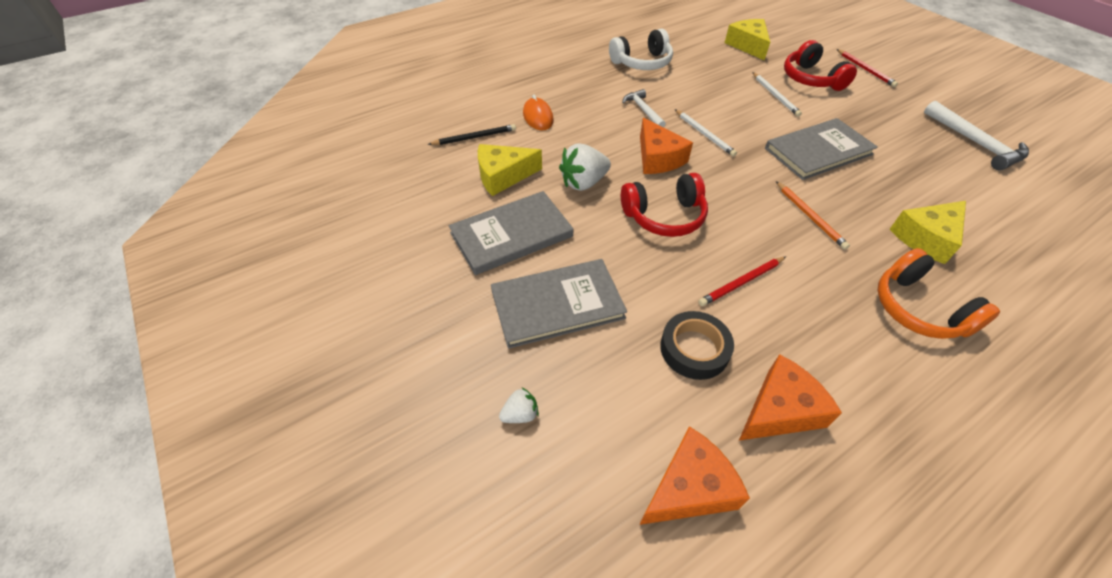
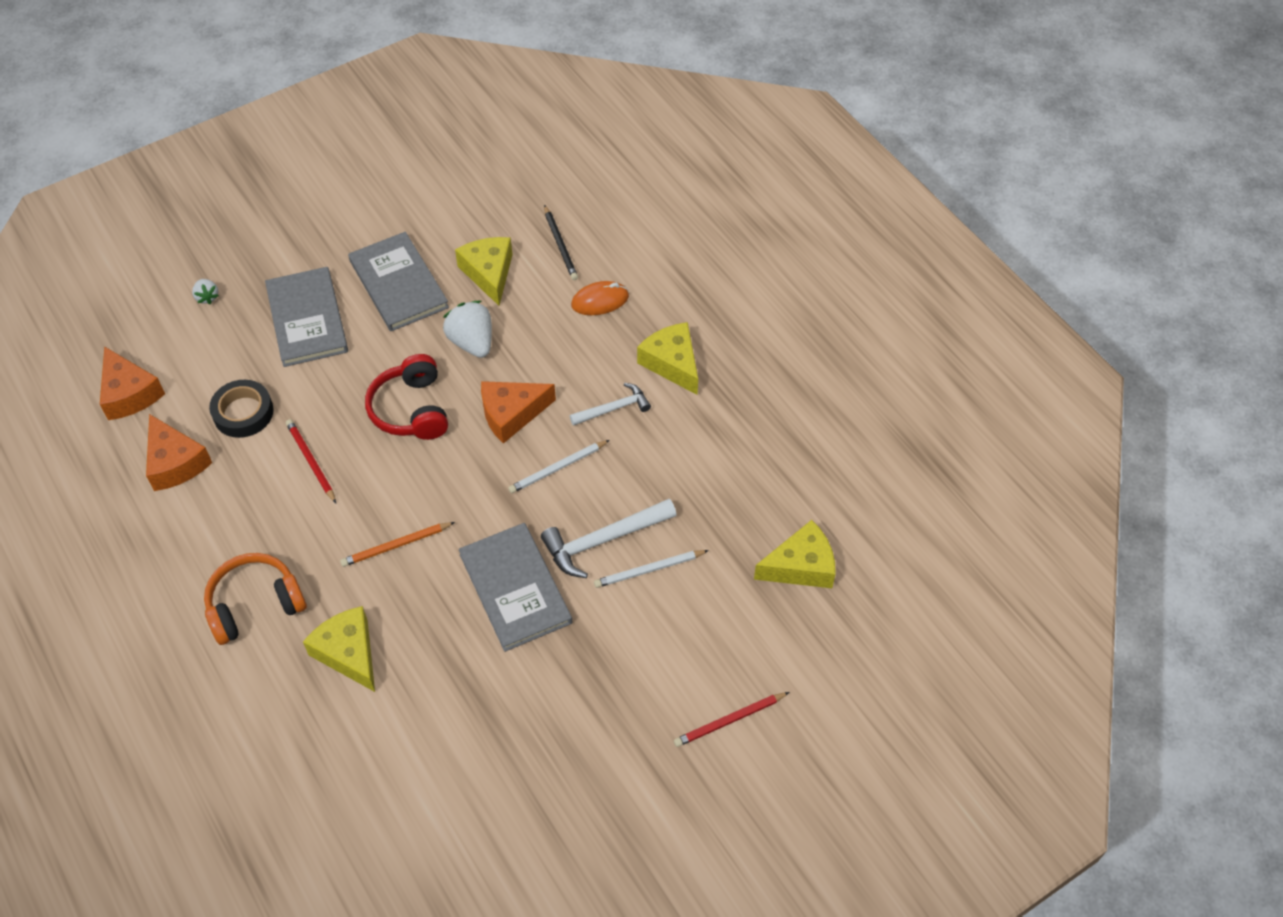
camera: 90 degrees right, 5 degrees up
(598, 86) = (672, 363): none -> yellow cheese
(642, 63) = (738, 418): white headphones -> none
(811, 79) = (697, 631): red headphones -> none
(975, 143) = (524, 797): white hammer -> white hammer (603, 540)

